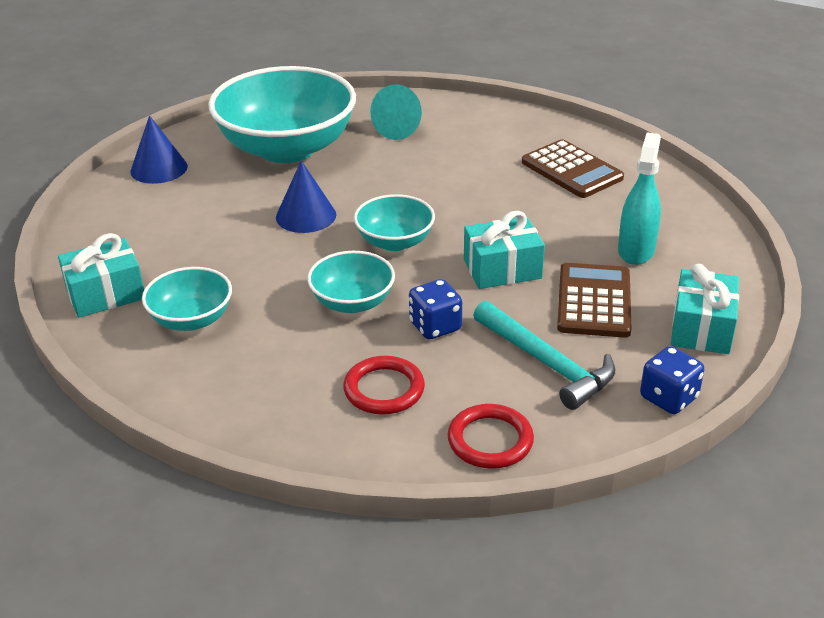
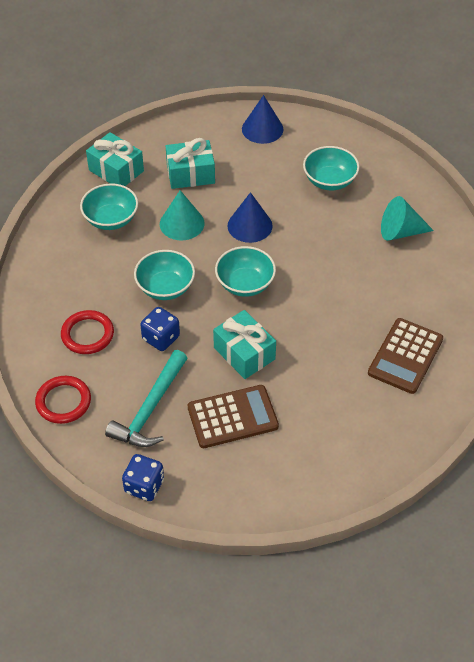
camera: 65 degrees right, 15 degrees up
(255, 263) = (182, 223): none -> turquoise cone
(287, 148) = (329, 180): turquoise bowl -> turquoise bowl, size x0.49
(636, 250) = (312, 427): turquoise spray bottle -> none
(701, 328) = (232, 489): turquoise gift -> turquoise gift (190, 174)

